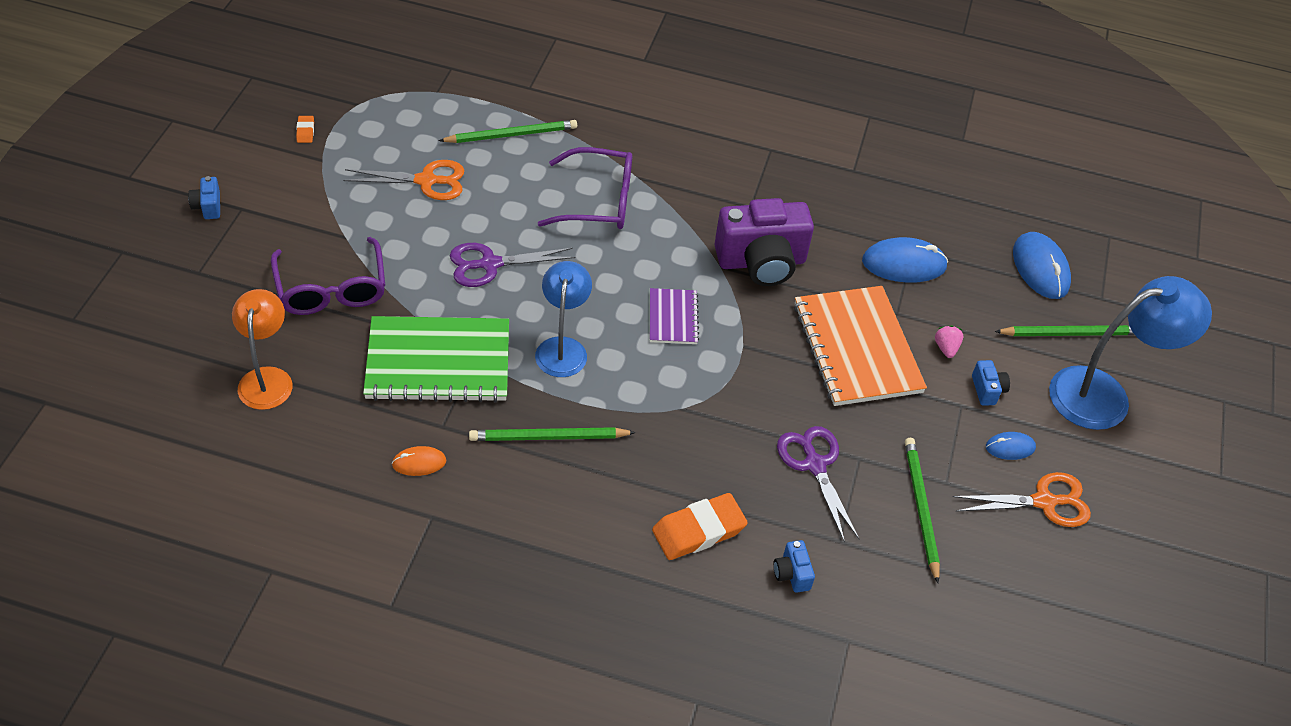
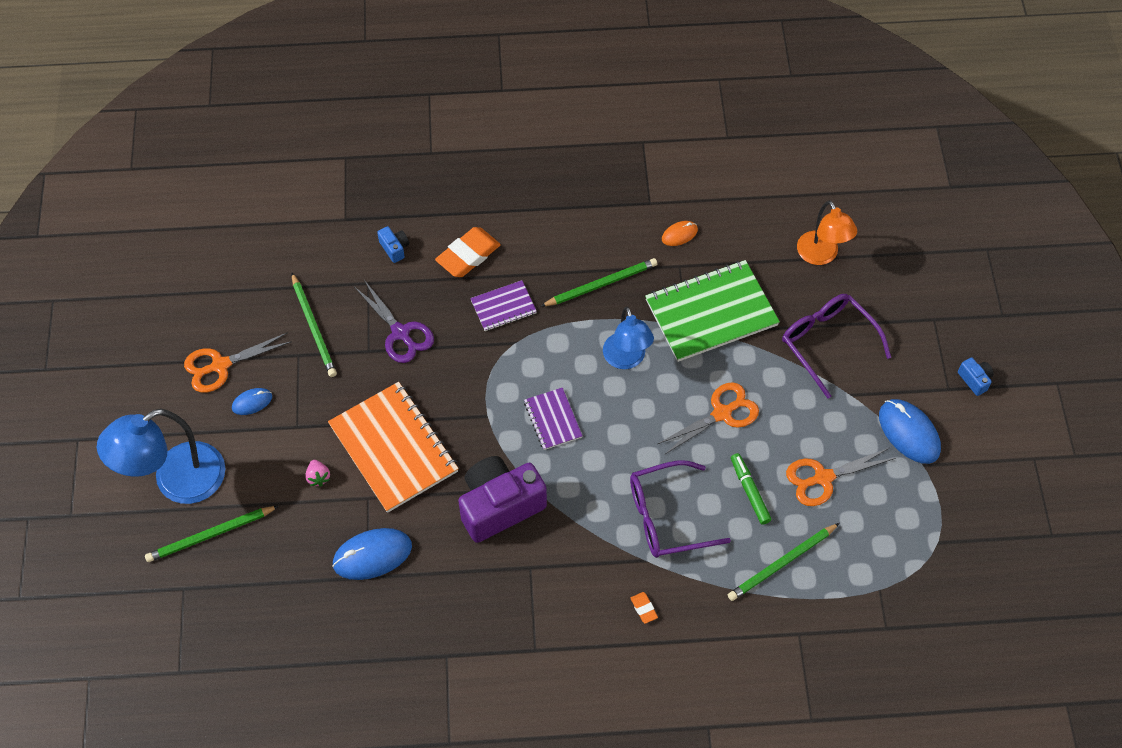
camera: 165 degrees right, 10 degrees up
(305, 131) = (958, 490): orange eraser -> orange eraser (644, 608)
(490, 264) = (722, 413): purple scissors -> orange scissors
(505, 194) = (749, 491): none -> green marker
(679, 452) = (503, 307): none -> purple notebook
(987, 390) = (277, 448): blue camera -> none
(1040, 268) = (244, 601): blue mouse -> blue mouse (909, 432)

